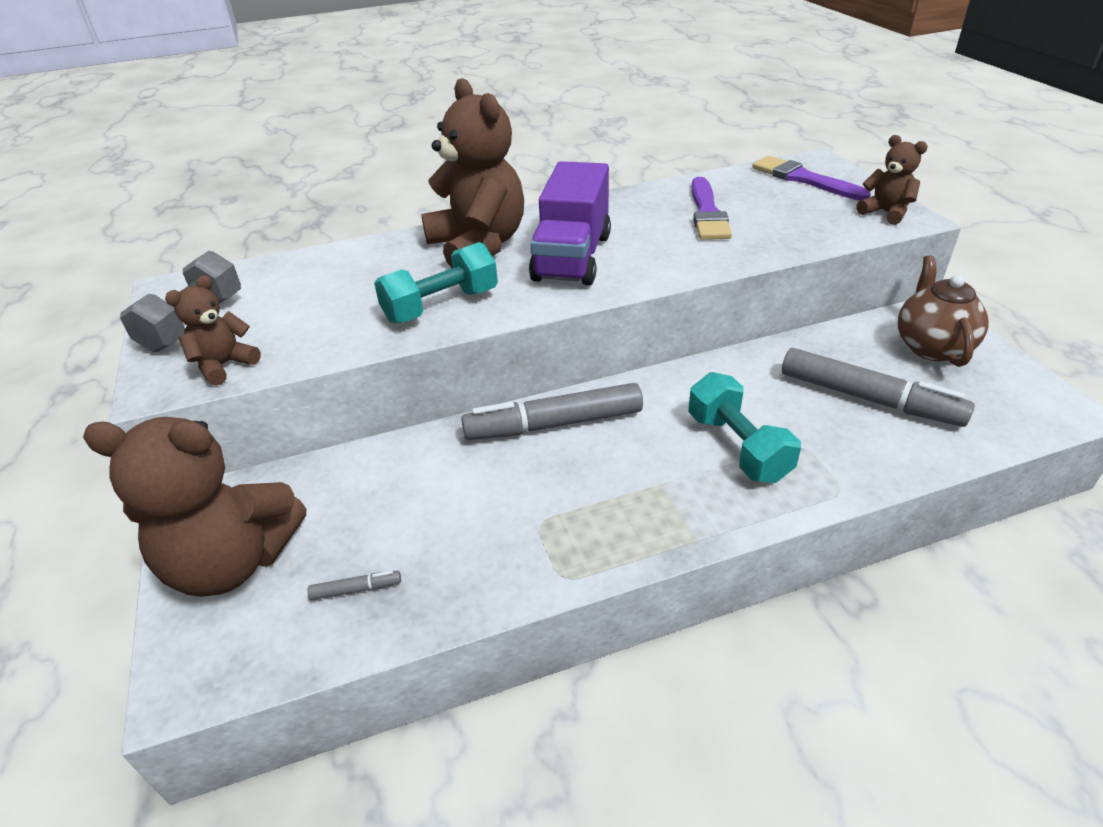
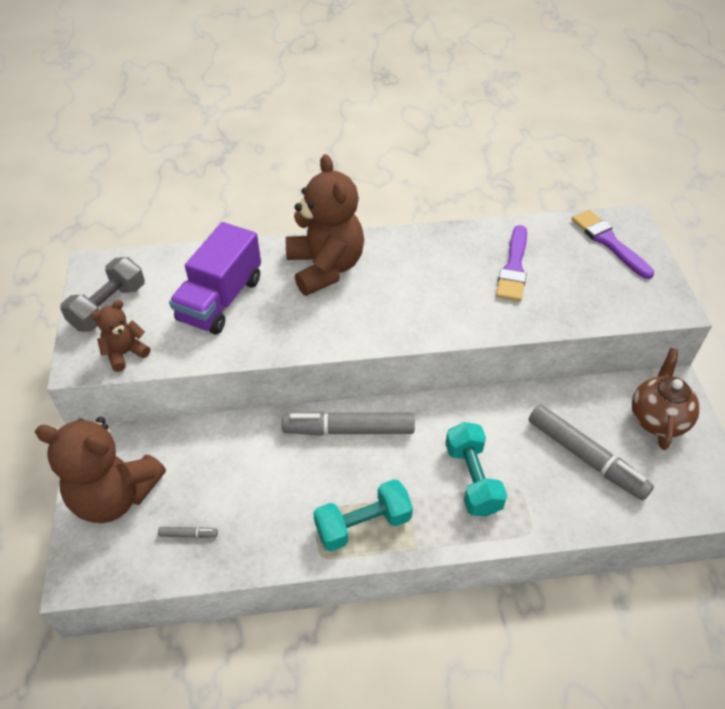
camera: 10 degrees right, 10 degrees up
(441, 306) = (283, 327): turquoise dumbbell -> turquoise dumbbell (363, 524)
(572, 257) = (392, 296): purple truck -> purple truck (220, 299)
(885, 213) = (657, 297): brown teddy bear -> none

